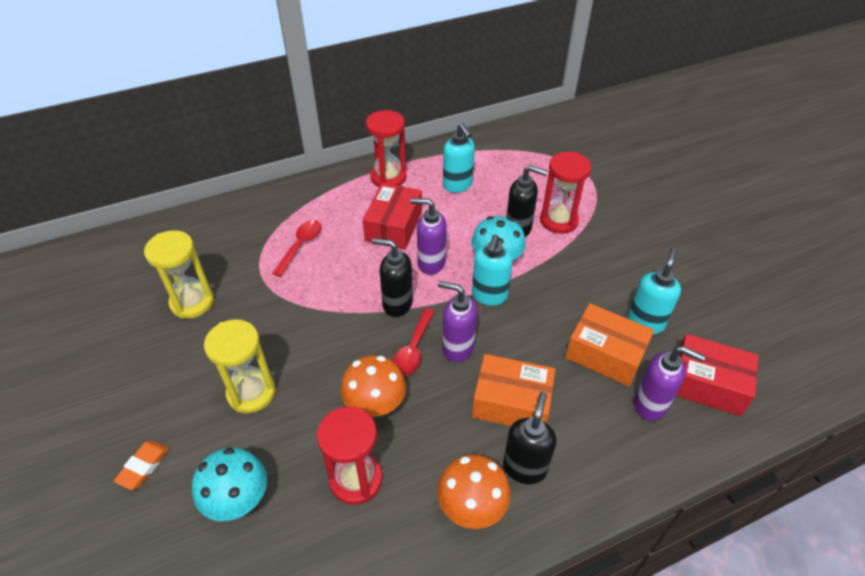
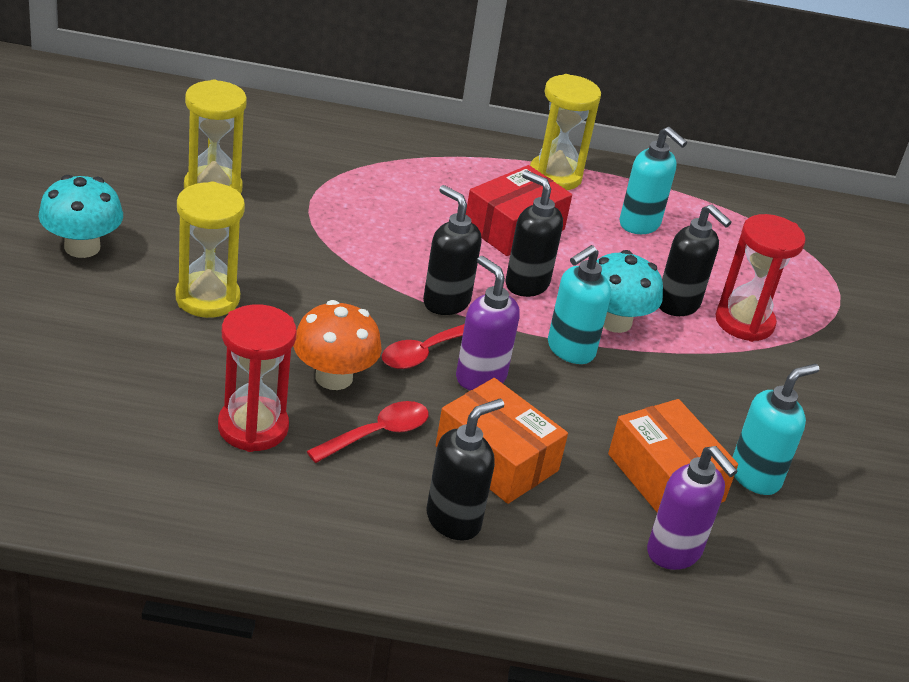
camera: 25 degrees right, 10 degrees down
(143, 466) = (48, 302): orange eraser -> none
(238, 499) = (117, 377): turquoise mushroom -> turquoise mushroom (82, 247)
(301, 246) = (381, 194): red spoon -> red spoon (377, 433)
(388, 177) = (555, 176): red hourglass -> yellow hourglass
(430, 263) = (526, 284): purple soap dispenser -> black soap dispenser
(457, 185) = (640, 224): turquoise soap dispenser -> turquoise soap dispenser turned 45 degrees counterclockwise
(472, 506) = (359, 518): orange mushroom -> none
(707, 384) = (775, 575): red box -> none

